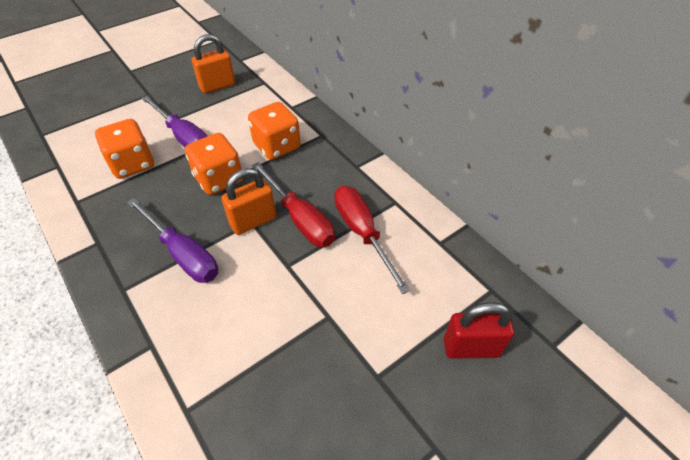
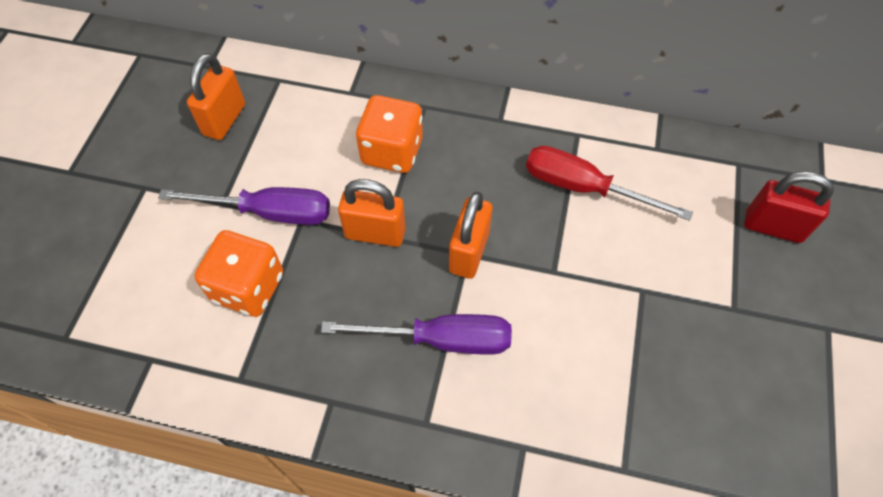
camera: 40 degrees left, 10 degrees up
(219, 179) = (375, 233): orange dice -> orange padlock
(300, 219) = (511, 216): red screwdriver -> none
(471, 347) = (773, 227): red padlock -> red padlock turned 60 degrees clockwise

